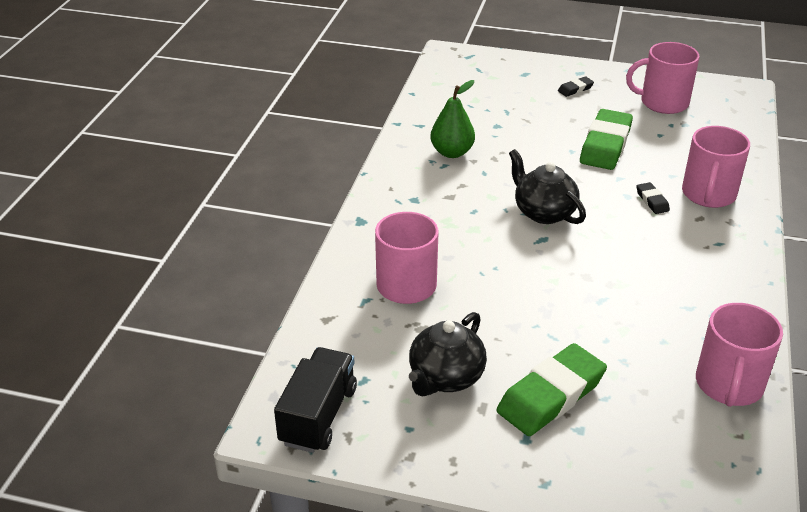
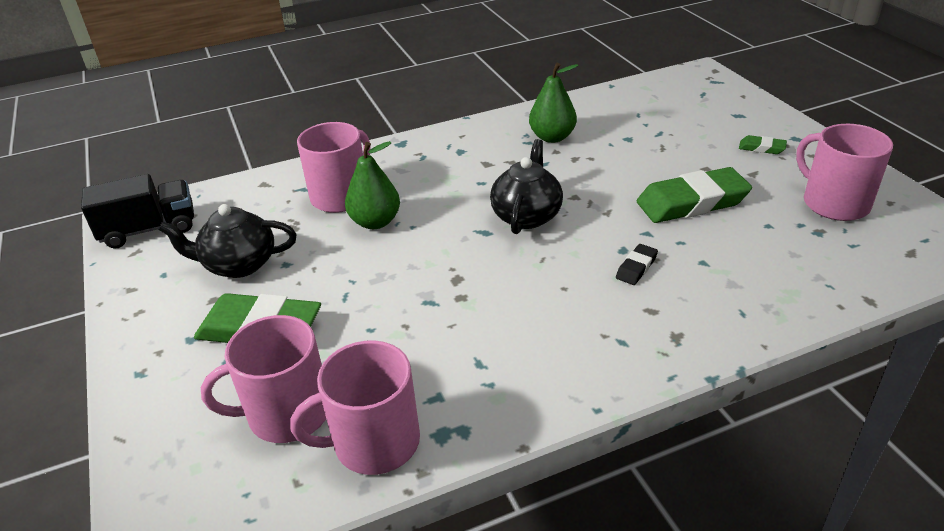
camera: 55 degrees right, 0 degrees up
(467, 282) = (375, 222): none -> green pear
(575, 89) = (761, 148): black eraser -> green eraser
(708, 194) = (705, 299): pink mug -> pink mug (287, 413)

